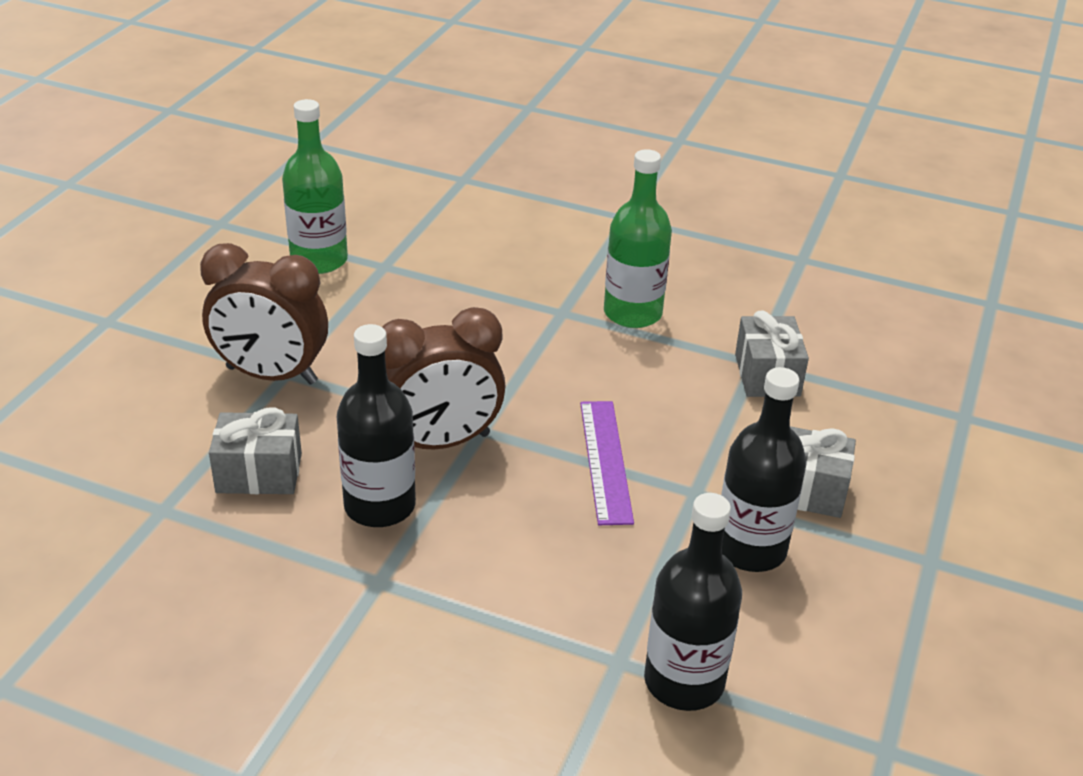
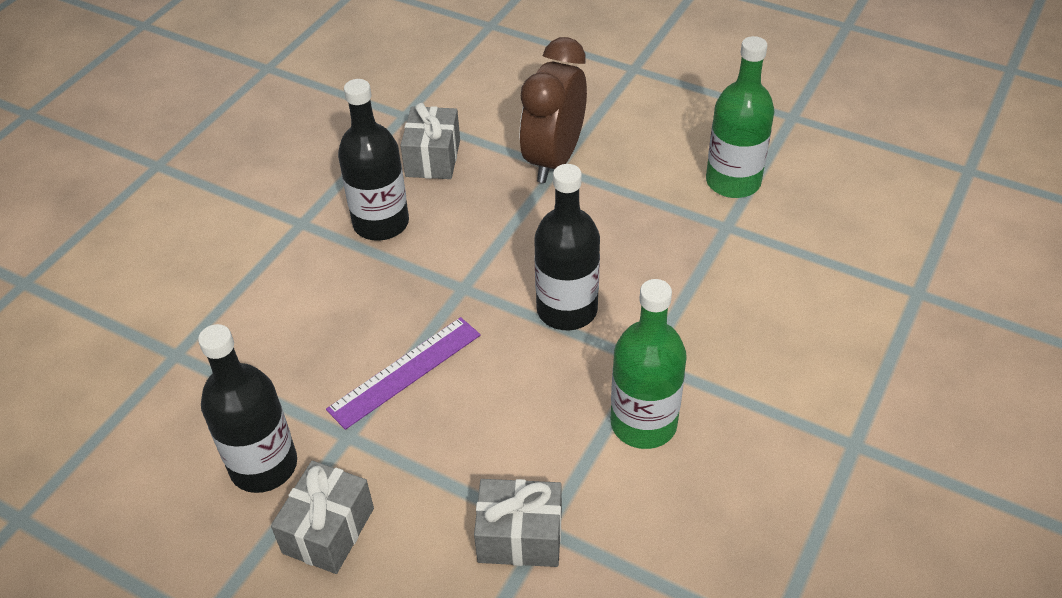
camera: 100 degrees right, 10 degrees up
(440, 443) = (450, 260): brown clock -> none
(605, 461) = (405, 371): purple ruler -> purple ruler turned 45 degrees counterclockwise
(684, 681) = (140, 392): black bottle -> black bottle (567, 310)

